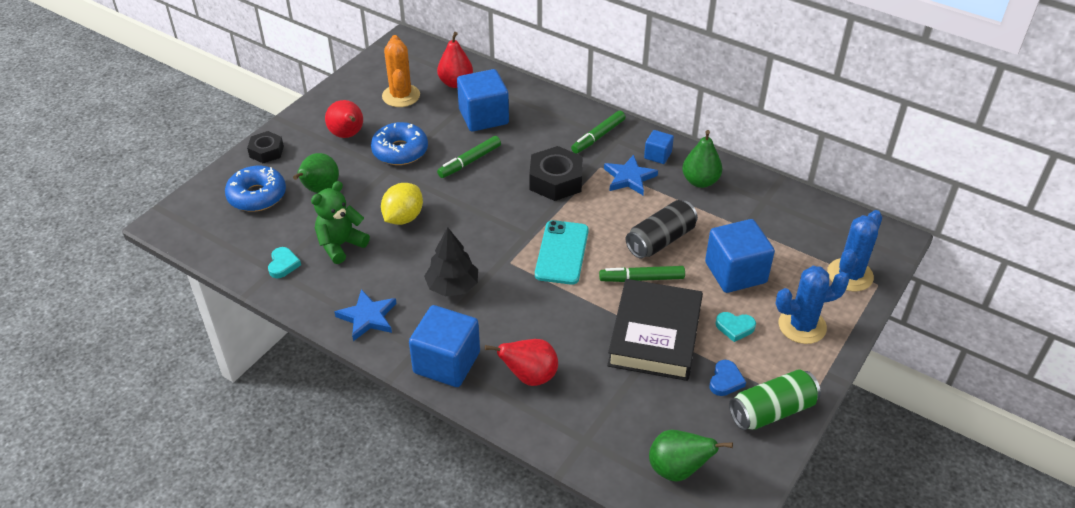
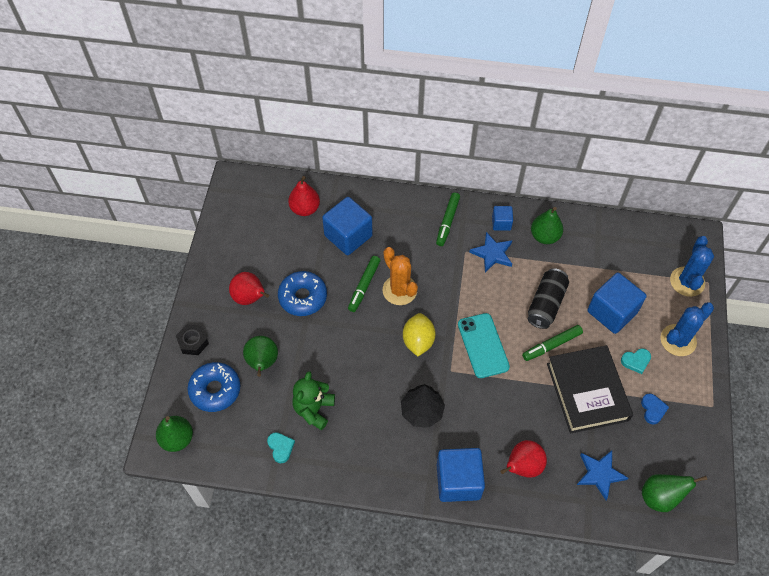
camera: 25 degrees left, 15 degrees up
(190, 222) = (177, 439): none -> green pear
(368, 317) = (376, 467): blue star -> blue star (600, 474)
(401, 96) = (268, 239): orange cactus -> orange cactus (399, 290)
(403, 218) = (346, 362): yellow lemon -> yellow lemon (418, 341)
(556, 180) = (440, 278): black nut -> none
(772, 411) = (694, 421): green can -> none

